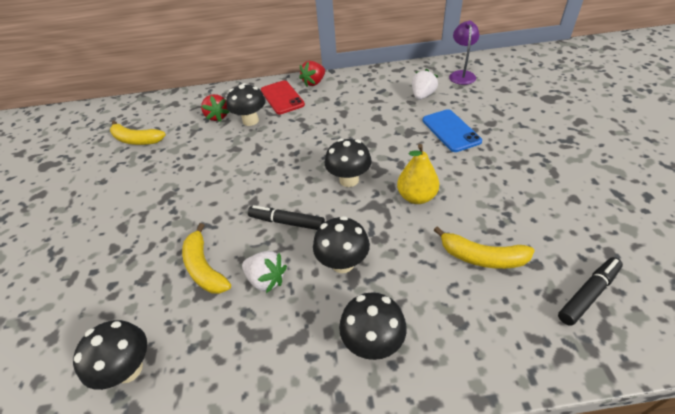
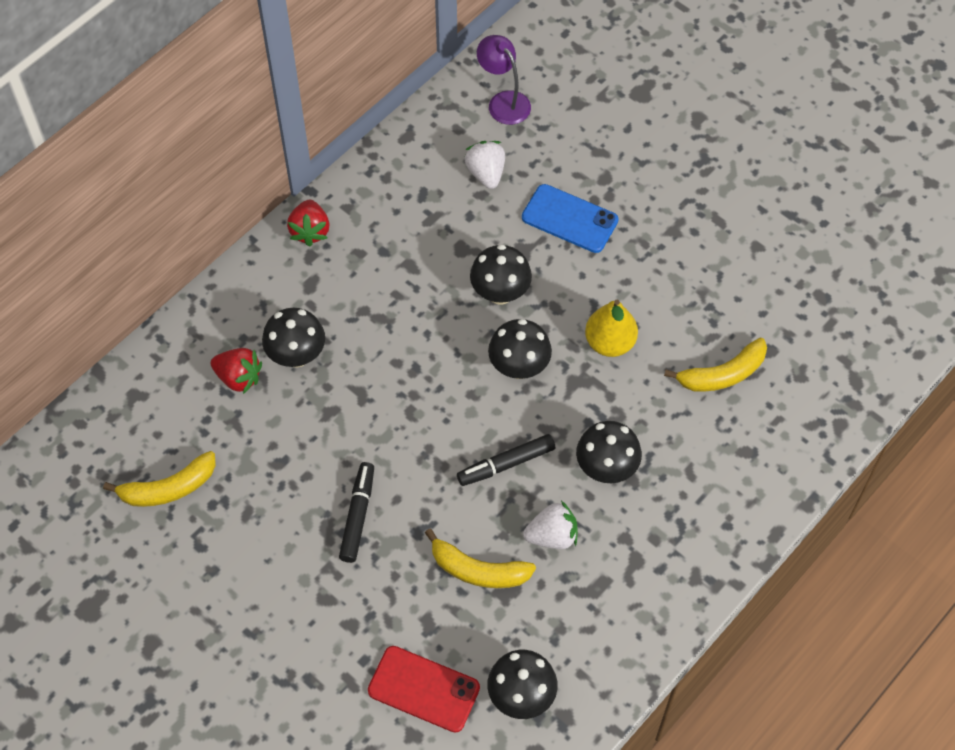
camera: 45 degrees left, 15 degrees up
(282, 97) = (294, 287): red phone -> red phone (423, 689)
(372, 342) = (697, 520): black mushroom -> black mushroom (500, 293)
(588, 294) = (826, 354): black marker -> black marker (357, 515)

